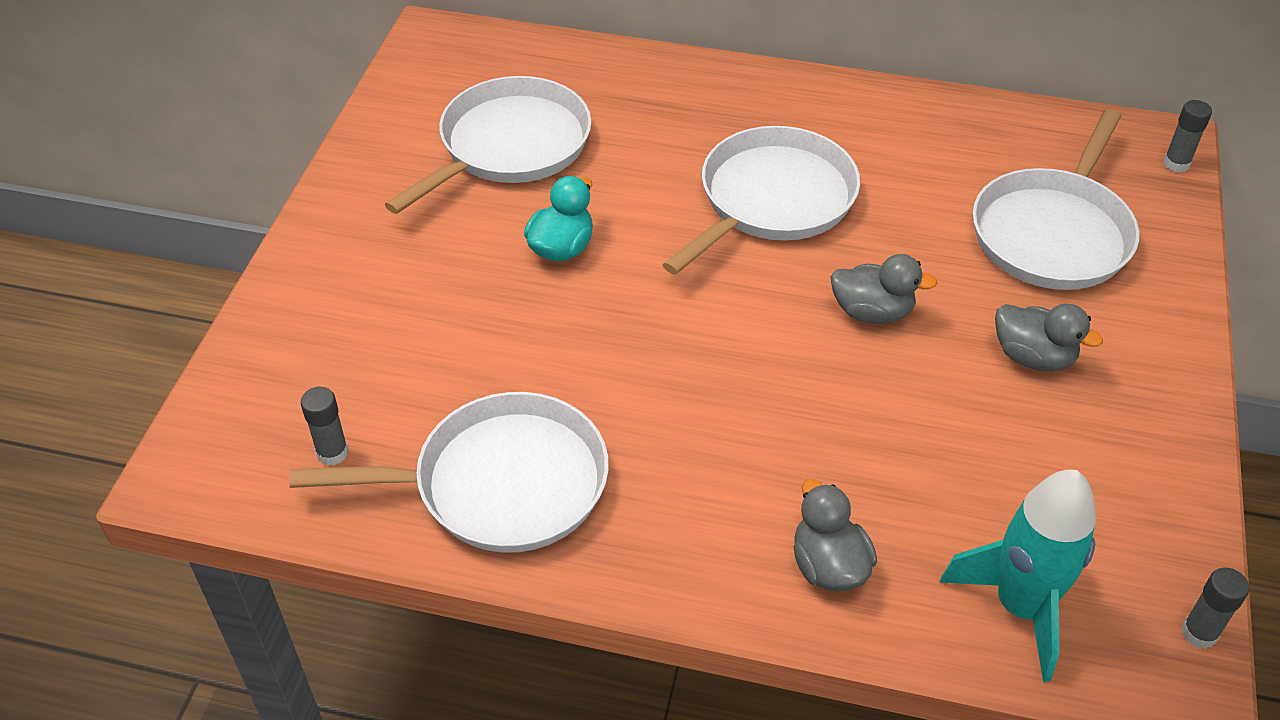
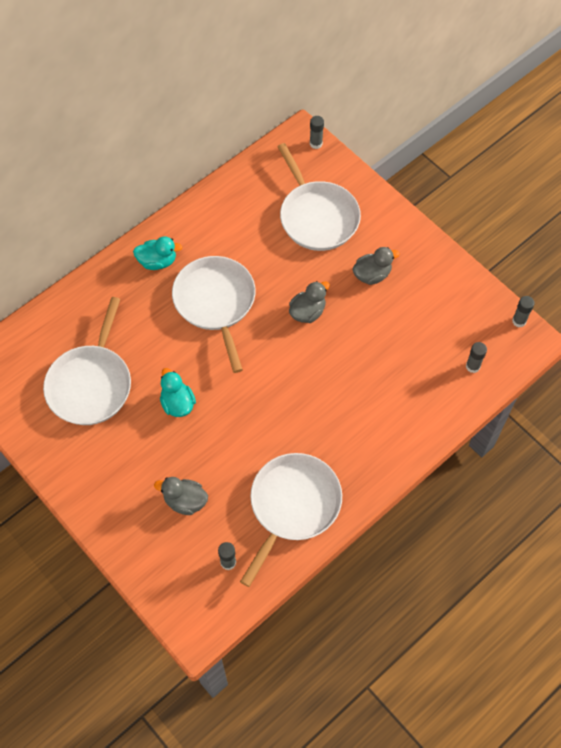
camera: 55 degrees left, 15 degrees up
(509, 146) = (91, 384): white pan -> white pan turned 150 degrees counterclockwise
(772, 108) = (157, 261): none -> turquoise duck
(828, 566) = (413, 415): grey duck -> grey duck (185, 501)
(1020, 607) = (472, 366): turquoise rocket -> grey glue stick

